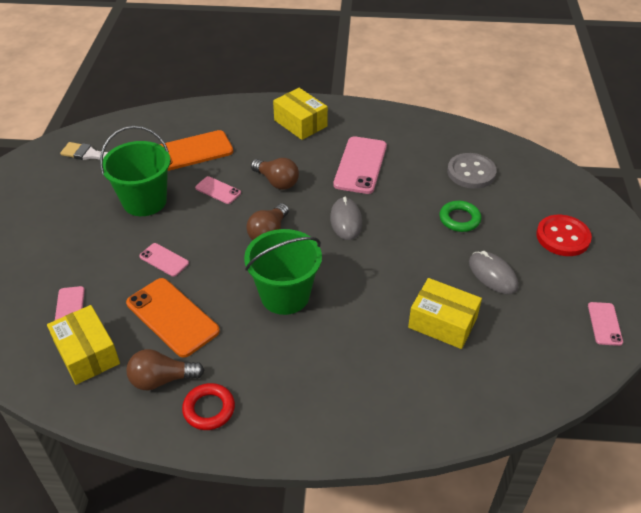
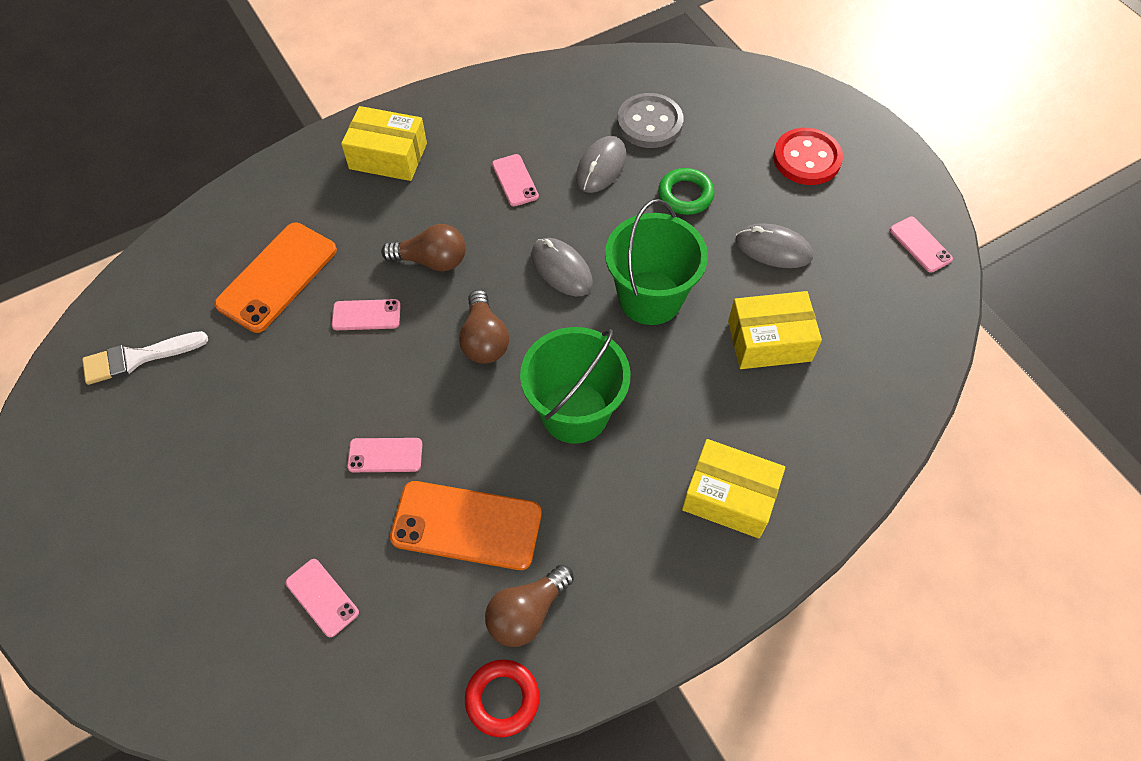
camera: 35 degrees left, 15 degrees up
(87, 354) = (405, 642): yellow box -> yellow box (729, 497)
(144, 201) = (281, 387): green bucket -> green bucket (650, 298)
(209, 409) = (613, 611): red ring -> red ring (502, 699)
(360, 165) = (515, 180): pink phone -> pink phone, size x0.53
(419, 181) = (601, 167): none -> grey mouse

